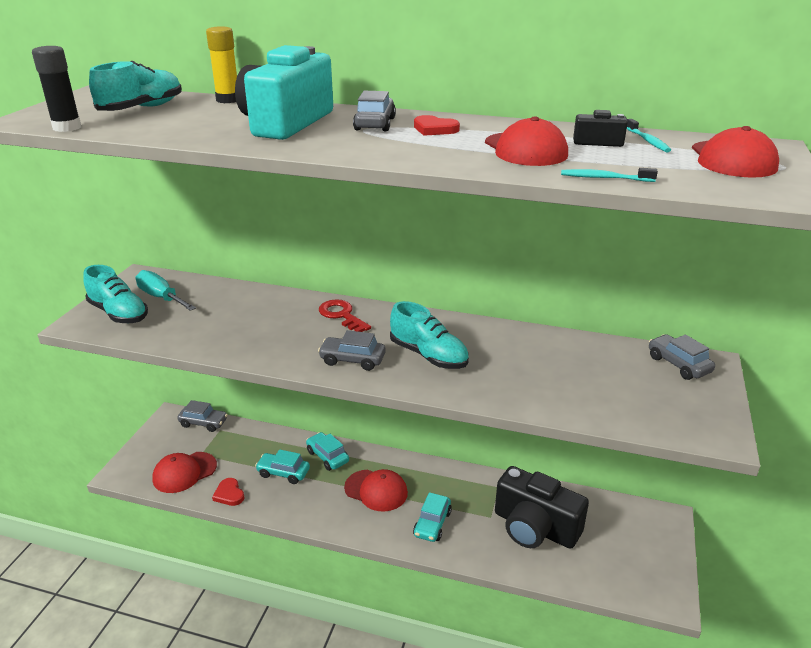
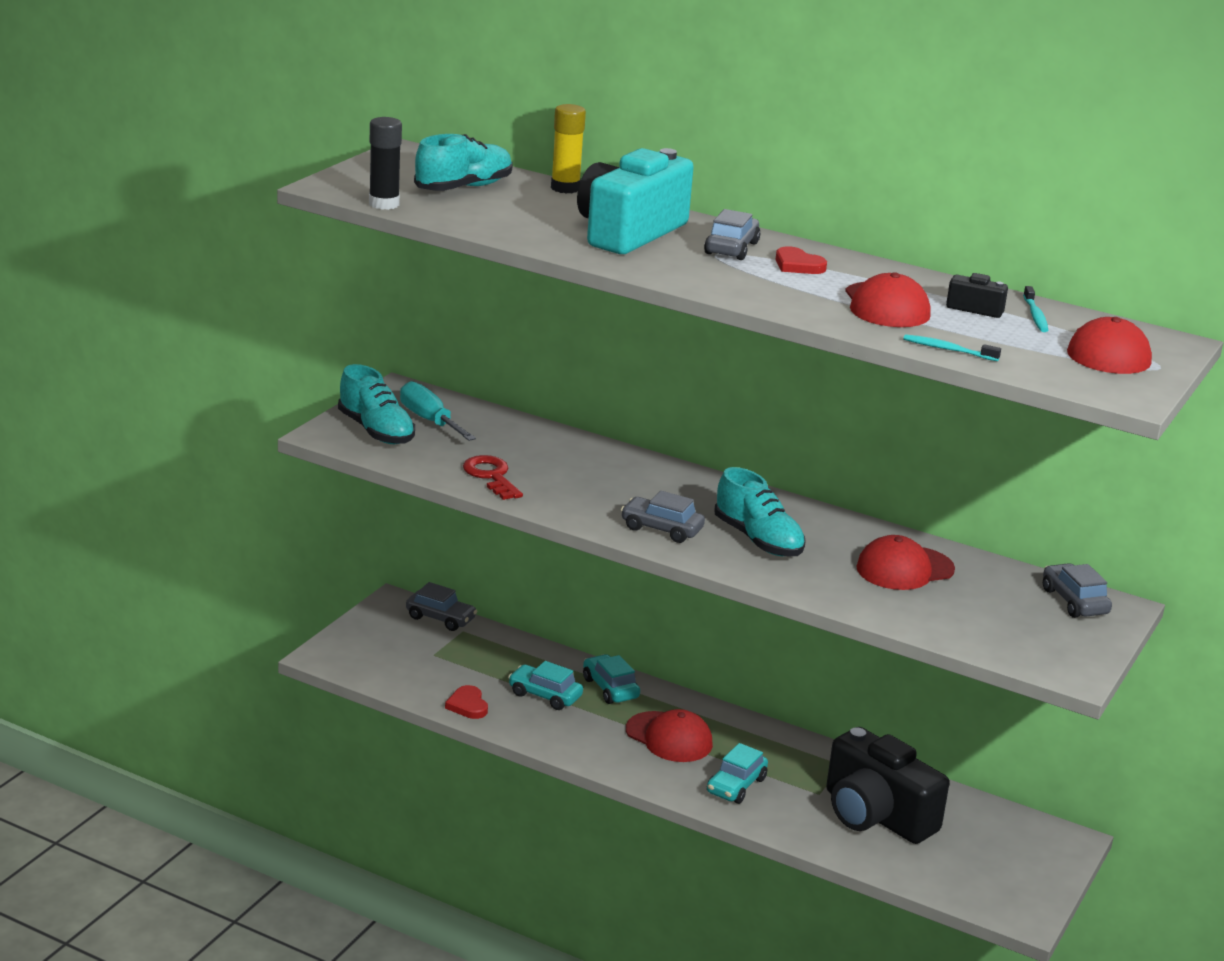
camera: 10 degrees right, 5 degrees down
(184, 472) = (409, 671): red cap -> red cap (904, 569)
(341, 315) = (660, 479): red key -> red key (491, 476)

